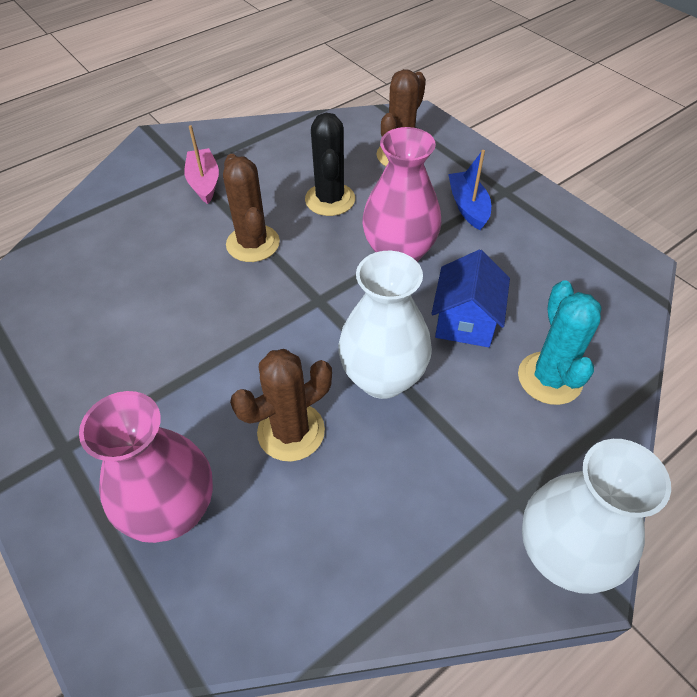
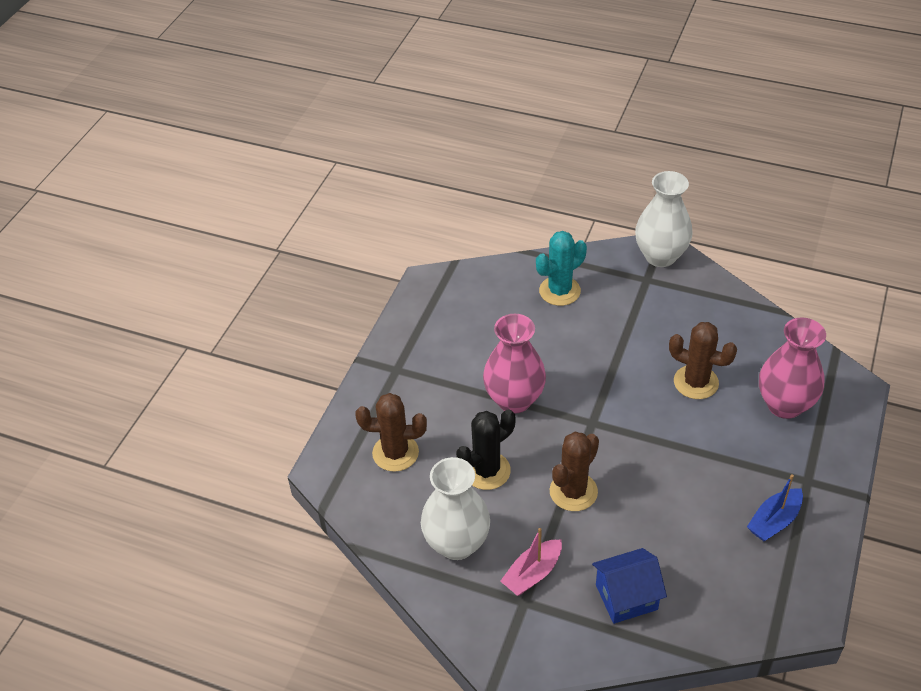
camera: 120 degrees left, 5 degrees down
(382, 378) = (624, 360): white vase -> white vase (456, 543)
(465, 321) = (547, 341): blue house -> blue house (626, 597)
(468, 207) = (432, 383): blue boat -> blue boat (774, 521)

